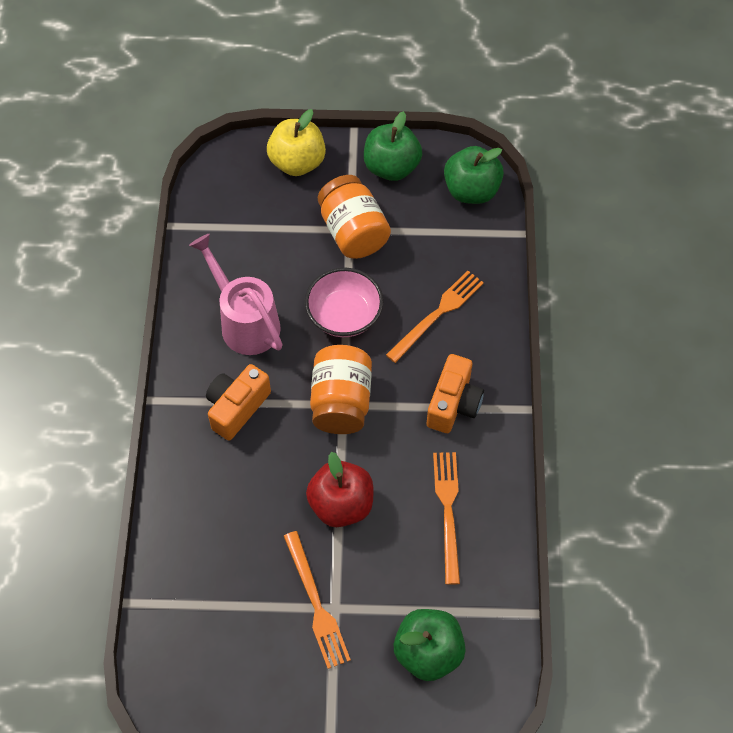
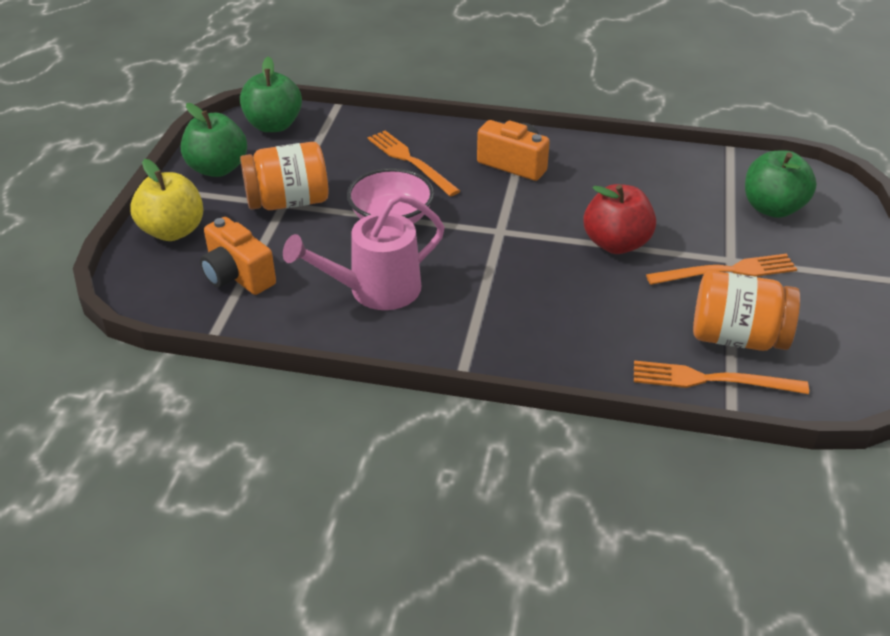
camera: 80 degrees left, 20 degrees down
(237, 408) = (487, 306): orange camera -> orange camera (237, 275)
(341, 402) = (496, 231): orange jar -> orange jar (737, 337)
(448, 511) = (628, 180): orange fork -> orange fork (711, 380)

